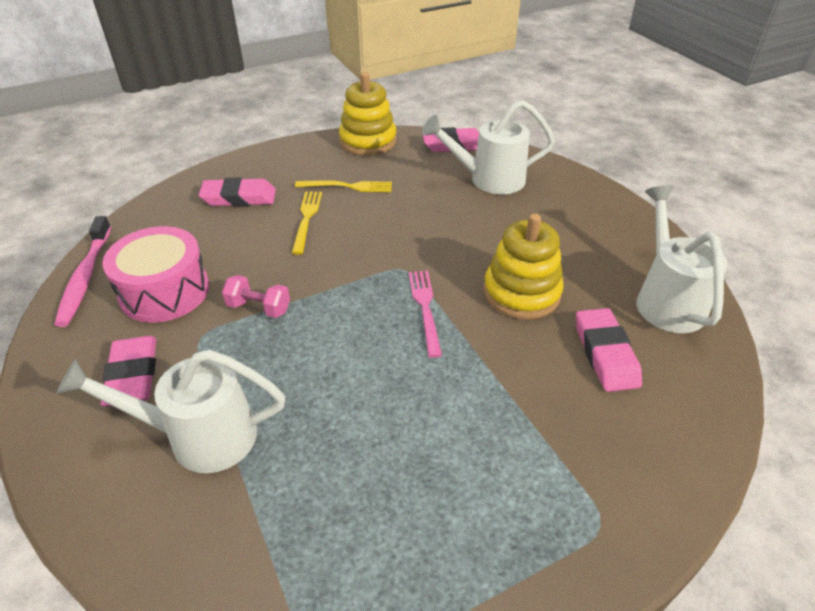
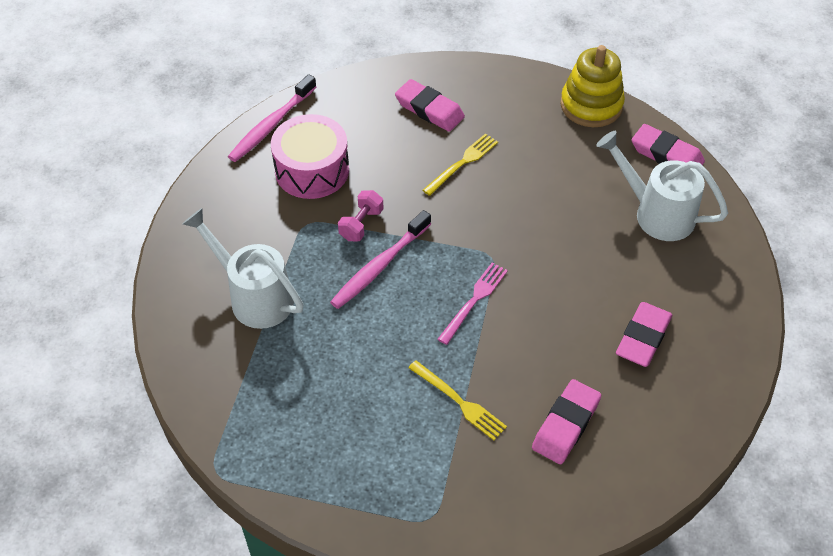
camera: 40 degrees right, 10 degrees up
(133, 375) = (248, 227): pink eraser -> pink eraser (643, 337)
(259, 308) = (361, 224): pink dumbbell -> pink dumbbell turned 60 degrees clockwise
(311, 331) = (379, 266): none -> pink toothbrush
(348, 186) = (525, 148): yellow fork -> yellow fork (459, 402)
(521, 293) = (560, 336): yellow stacking toy -> none
(666, 300) = (670, 420): white watering can -> none

